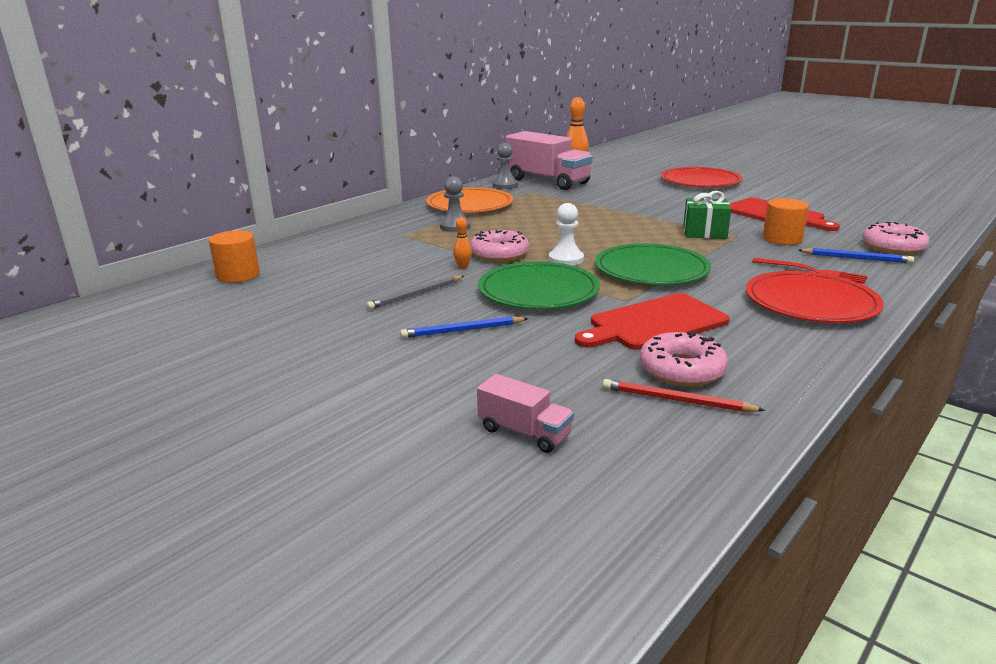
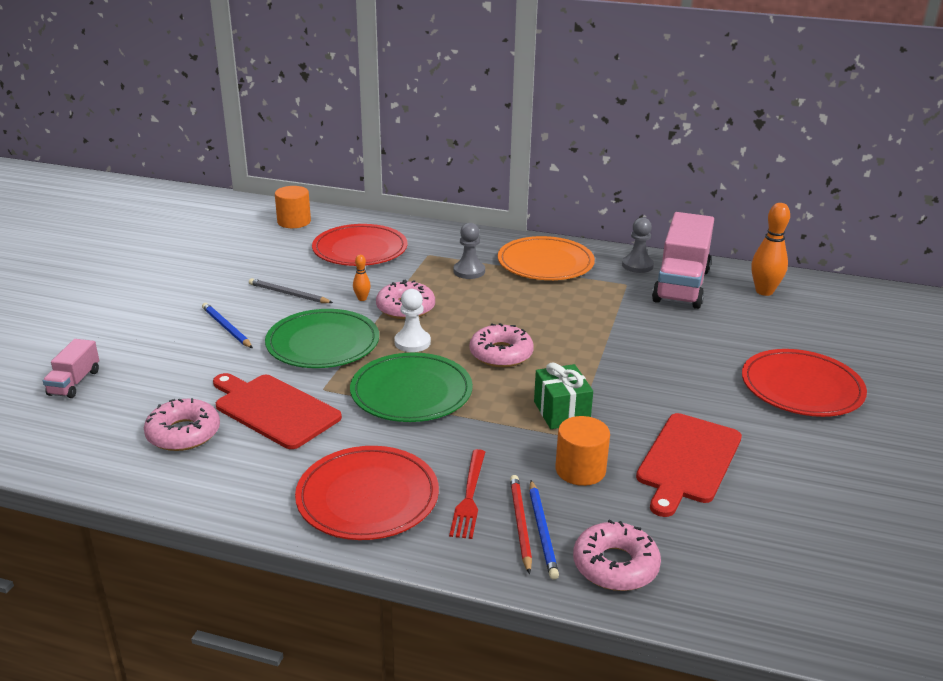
camera: 65 degrees right, 5 degrees up
(354, 256) = (360, 249): none -> red plate
(608, 236) = (501, 354): none -> pink donut
(676, 400) = (130, 436): red pencil -> red pencil (520, 524)

